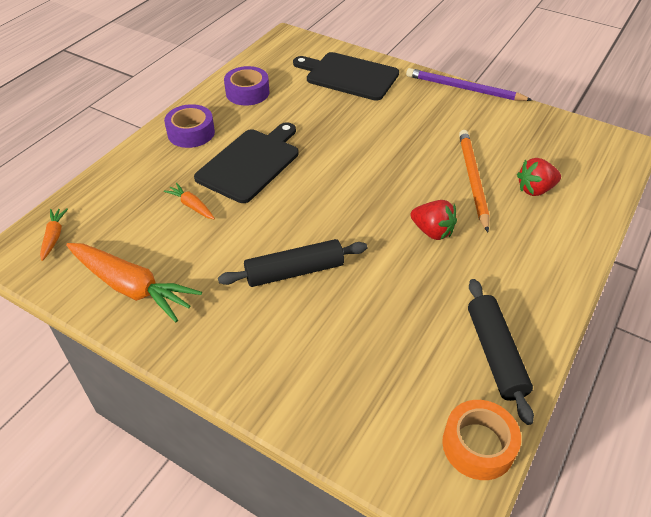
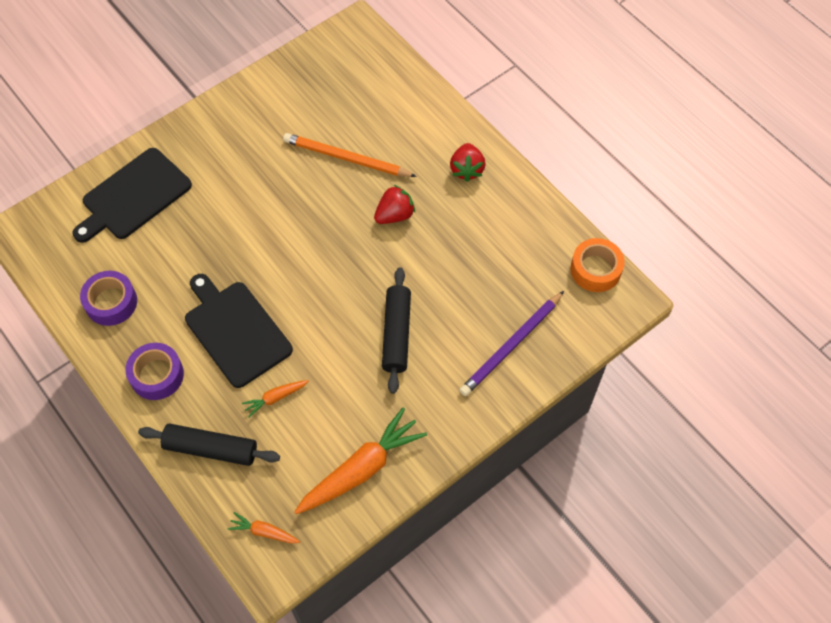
camera: 70 degrees left, 15 degrees up
(464, 89) = (212, 105): purple pencil -> purple pencil (511, 346)
(495, 354) = (530, 227): black rolling pin -> black rolling pin (211, 449)
(535, 189) = (379, 119): red strawberry -> red strawberry (466, 169)

